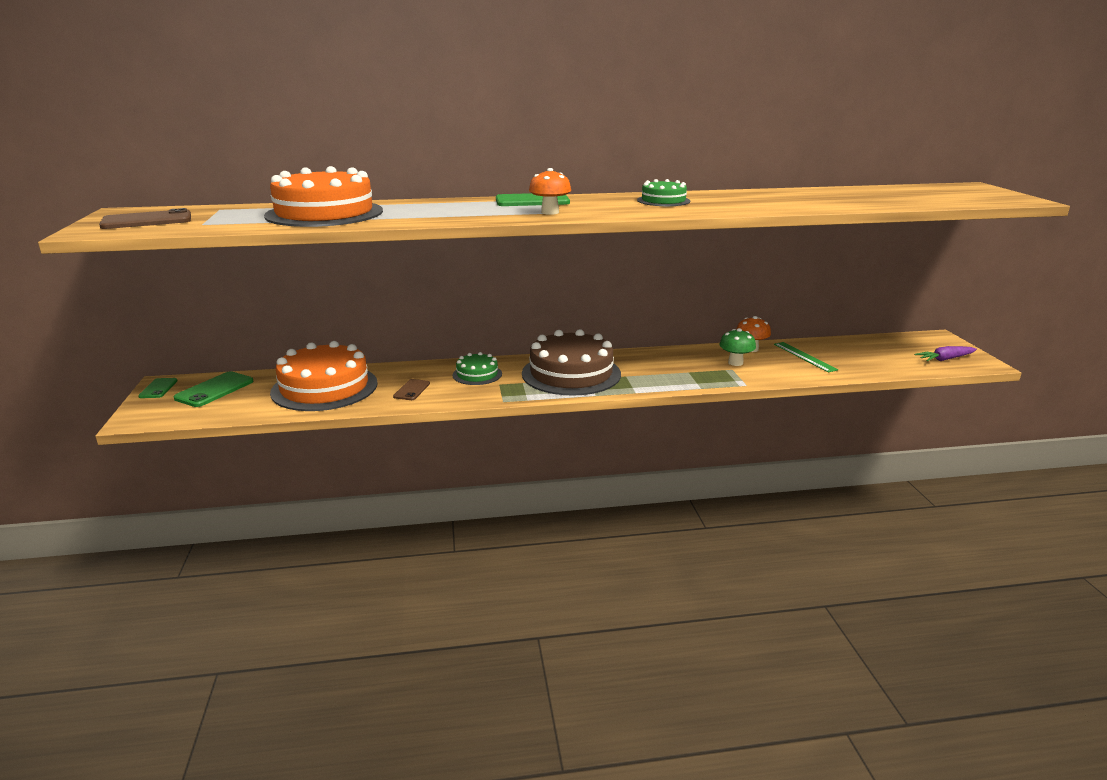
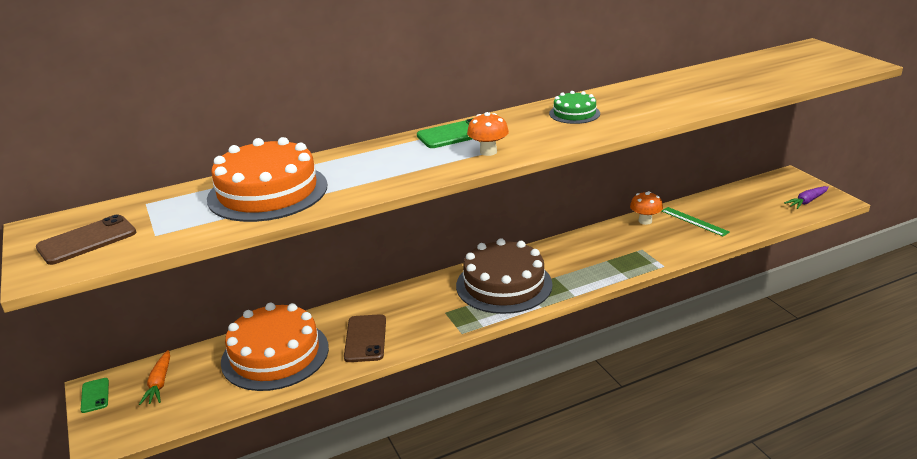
camera: 15 degrees left, 5 degrees up
(214, 390) = (159, 383): green phone -> orange carrot
(411, 390) = (365, 338): brown phone -> brown phone, size x1.65
(477, 374) = (416, 304): green cake -> none
(735, 363) = (640, 240): green mushroom -> none

